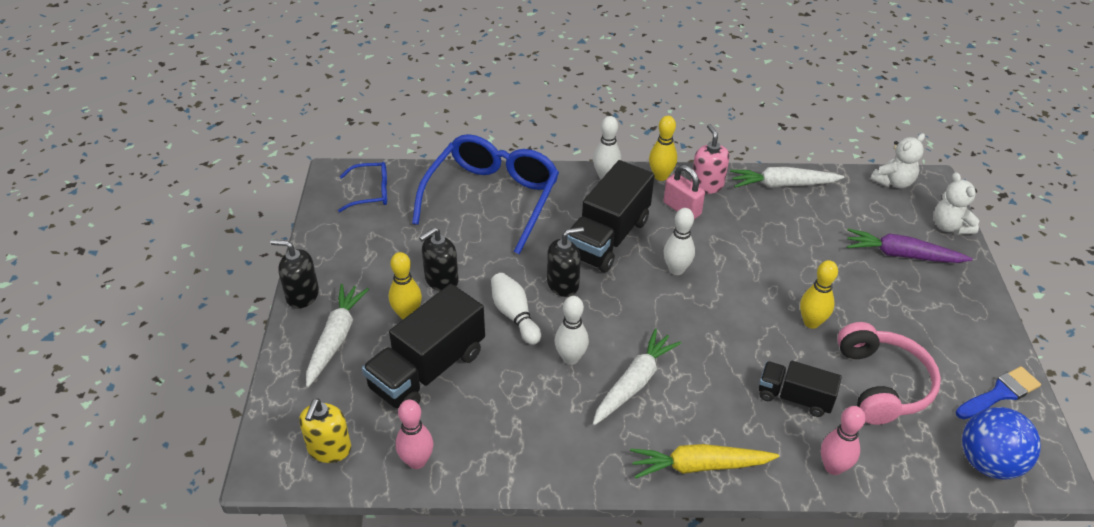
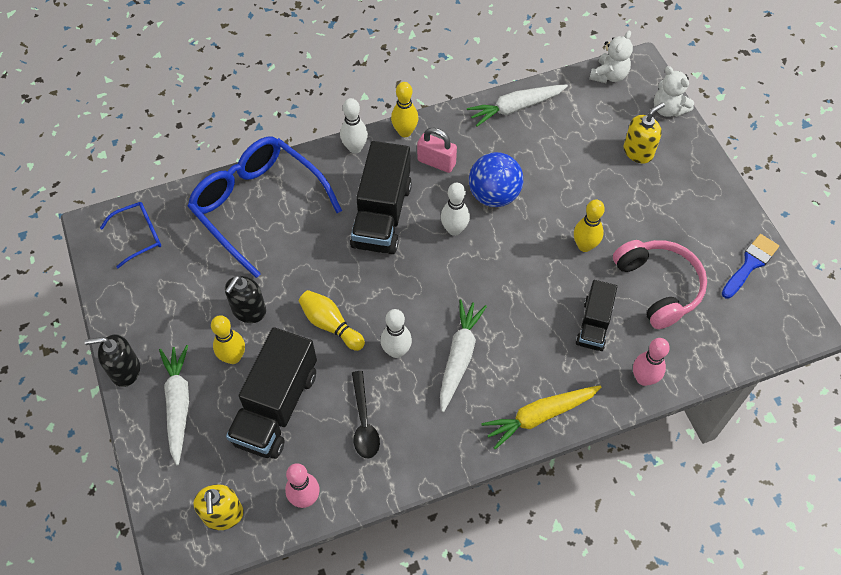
camera: 20 degrees left, 15 degrees up
(491, 199) = (258, 206): blue glasses -> blue glasses turned 45 degrees counterclockwise
(508, 411) = (364, 422): none -> black spoon
(514, 315) = (330, 325): white bowling pin -> yellow bowling pin
(563, 284) = (361, 278): black soap dispenser -> none
(706, 185) = (449, 129): pink soap dispenser -> none
(794, 397) = (594, 324): black truck -> black truck turned 75 degrees counterclockwise
(902, 255) = (638, 152): purple carrot -> yellow soap dispenser
(988, 462) = (758, 331): blue ball -> blue ball (494, 195)

